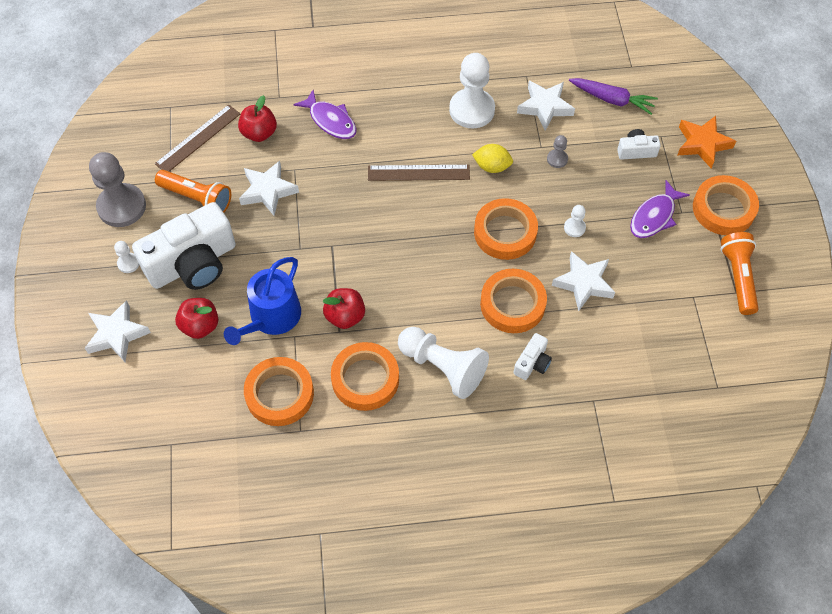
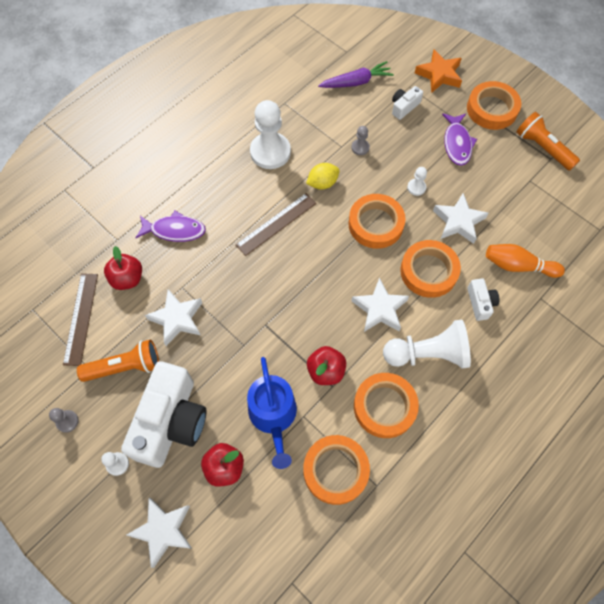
camera: 40 degrees left, 5 degrees up
(121, 206) = (67, 421): grey pawn -> grey pawn, size x0.45
(545, 107) = (317, 116): white star -> white star (379, 309)
(601, 359) = (518, 266): none -> orange bowling pin

